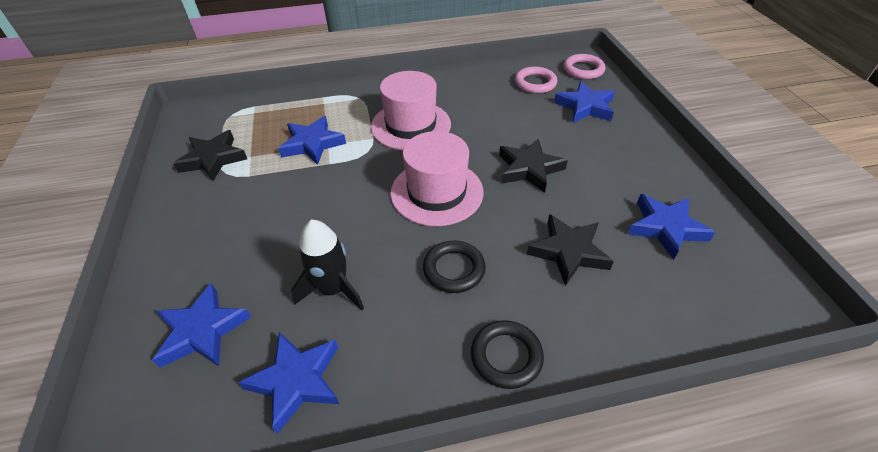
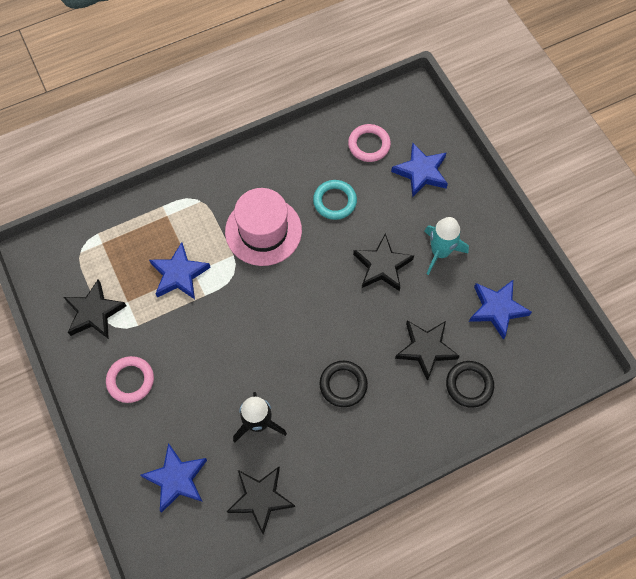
camera: 15 degrees left, 20 degrees up
(296, 381) = (260, 498): blue star -> black star
(437, 192) = (310, 309): pink hat -> none
(490, 115) = (335, 201): none -> turquoise ring
(506, 356) = (395, 447): black ring -> black ring (469, 385)
(583, 70) = (413, 114): pink ring -> pink ring (130, 380)
(598, 167) = (440, 252): none -> turquoise rocket

